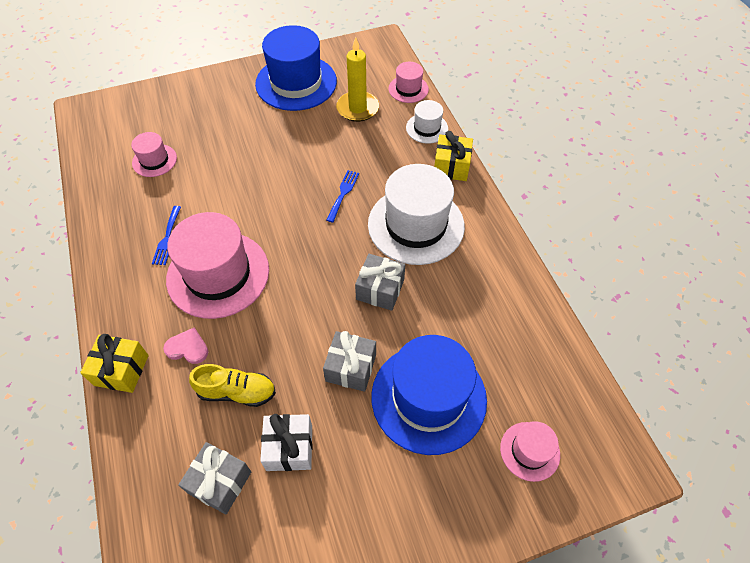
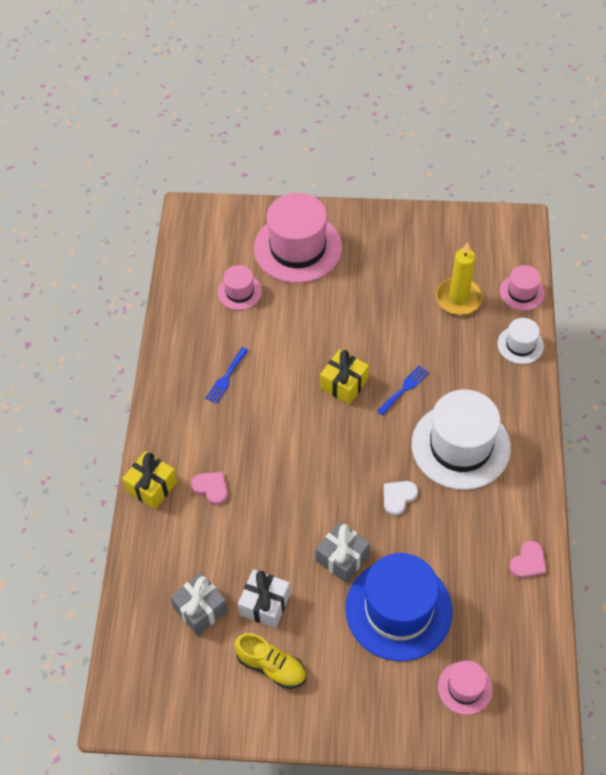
camera: 25 degrees right, 0 degrees up
(218, 274) = (259, 429): pink hat -> pink hat (297, 248)
(237, 392) = (239, 541): yellow shoe -> yellow shoe (271, 666)
(296, 83) = (407, 247): blue hat -> none
(380, 289) = (398, 497): grey gift -> white heart
(451, 166) = (525, 396): yellow gift -> yellow gift (344, 384)
(526, 304) = (528, 562): none -> pink heart

